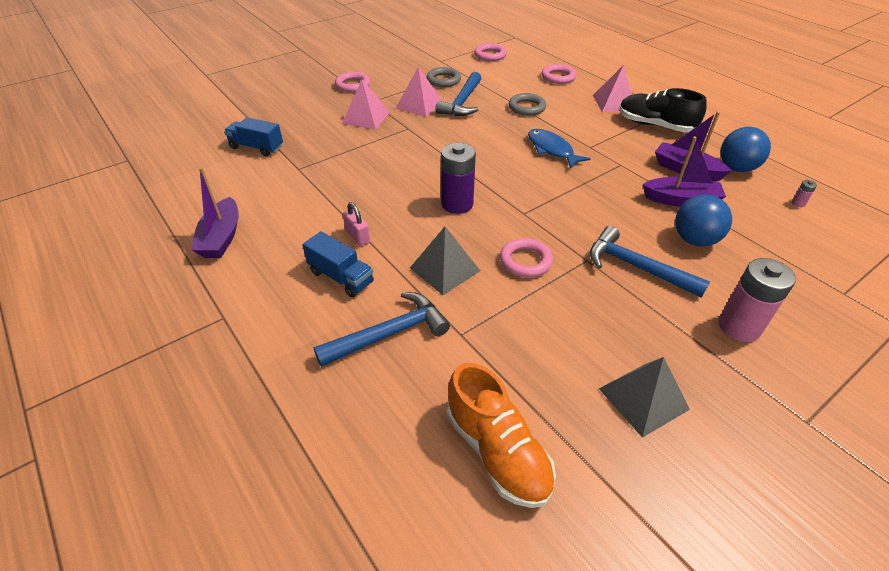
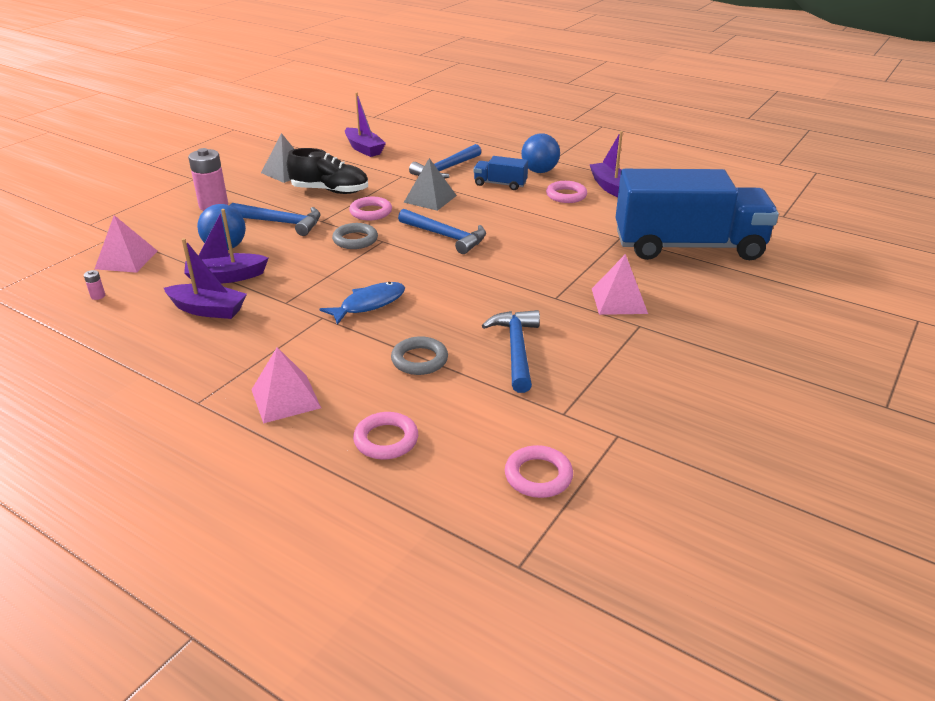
camera: 160 degrees right, 10 degrees down
(256, 147) = (688, 246): blue truck -> blue truck, size x2.44
(353, 85) = (696, 346): pink ring -> pink ring (566, 195)
(357, 236) = (511, 204): pink padlock -> none
(419, 105) = (571, 333): pink pyramid -> pink pyramid (126, 259)
(443, 80) = (574, 387): grey ring -> grey ring (355, 240)
(457, 204) = (446, 236): purple battery -> blue hammer
(497, 451) = (364, 149): orange shoe -> purple boat
(552, 149) = (369, 304): blue fish -> blue fish turned 75 degrees counterclockwise
(655, 125) = (229, 367): black shoe -> black shoe (330, 191)
(736, 168) = (143, 323): blue ball -> blue ball (539, 171)

